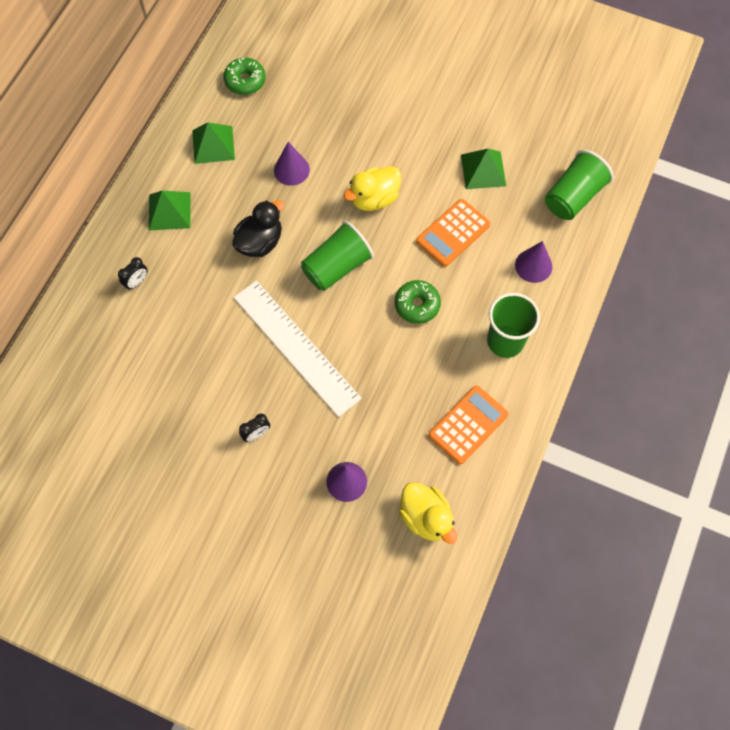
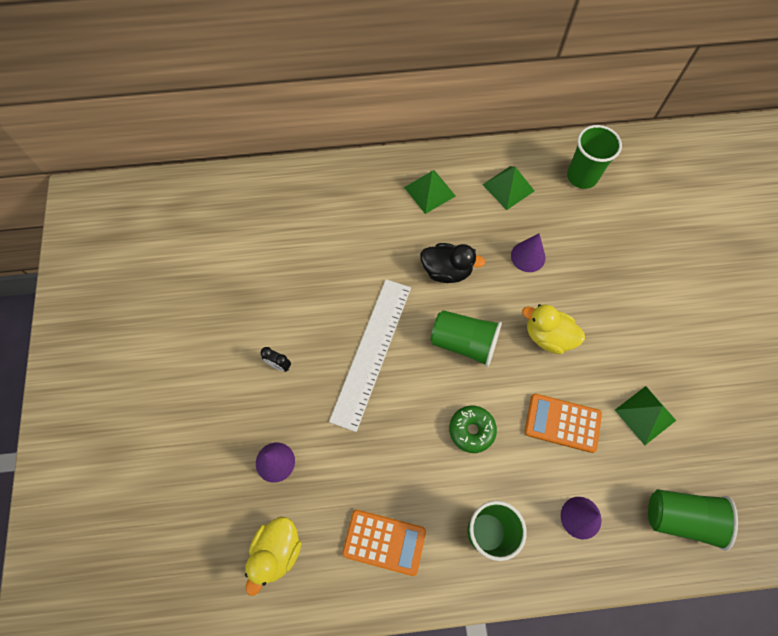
camera: 60 degrees right, 0 degrees up
(137, 282) = (356, 205): black clock -> none
(245, 81) = (582, 176): green donut -> green cup

